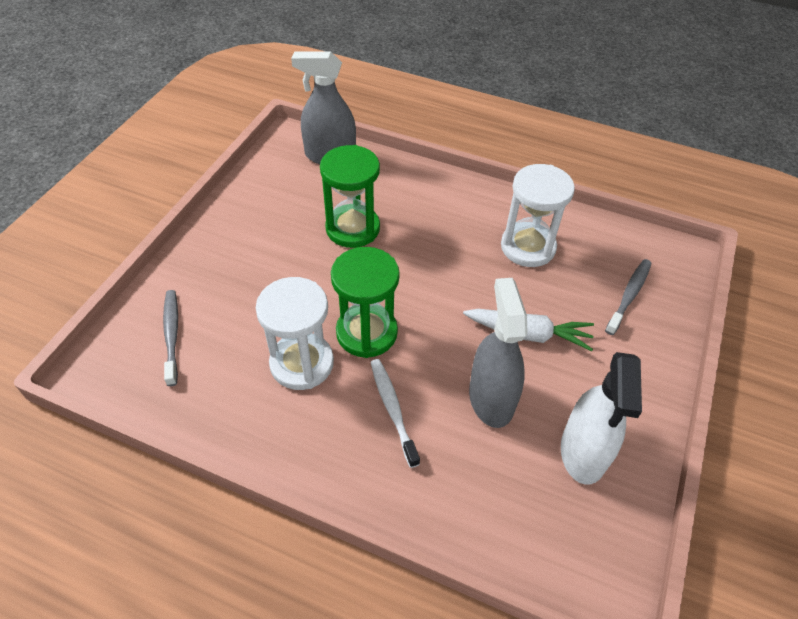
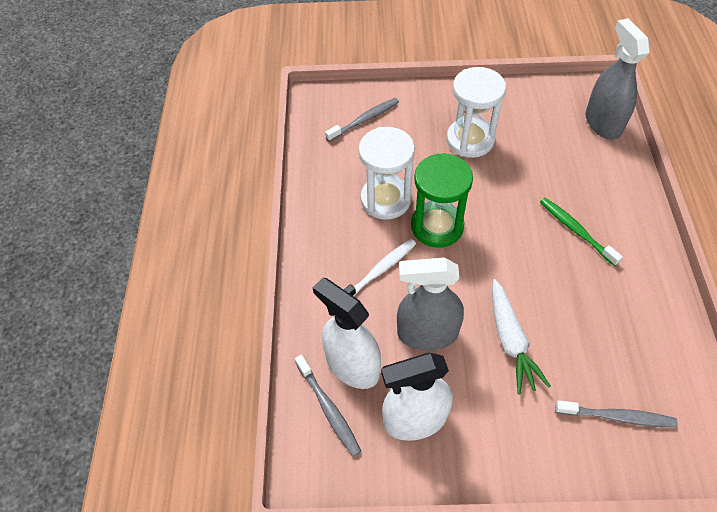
camera: 70 degrees right, 5 degrees up
(352, 228) = (534, 173): green hourglass -> none
(435, 231) = (576, 230): none -> green toothbrush
(491, 398) = (427, 334): grey spray bottle -> grey spray bottle turned 150 degrees counterclockwise
(500, 487) = (352, 366): none -> white spray bottle
(528, 247) = (613, 309): white hourglass -> white hourglass (470, 140)
(543, 534) = (328, 408): none -> grey toothbrush

